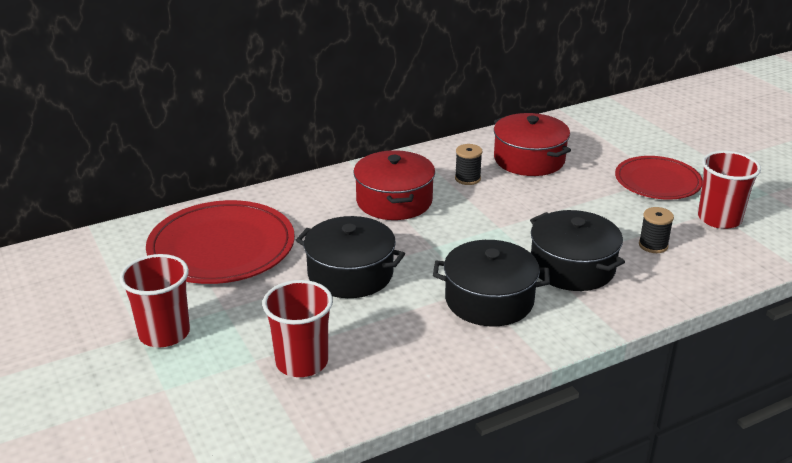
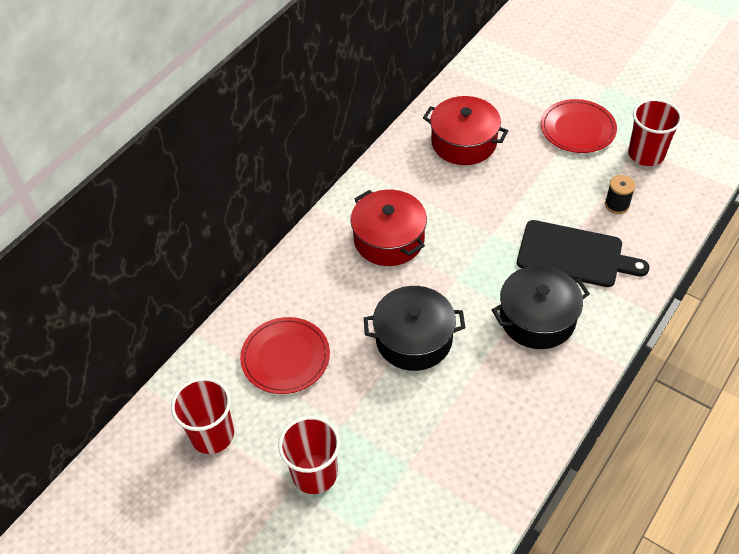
camera: 25 degrees left, 20 degrees up
(221, 247) = (285, 357): red plate -> red plate, size x0.65
(302, 362) = (445, 449): red cup -> red cup (212, 435)
(467, 178) = (430, 186): black spool -> none
(572, 267) = (574, 255): black pot -> black cutting board

